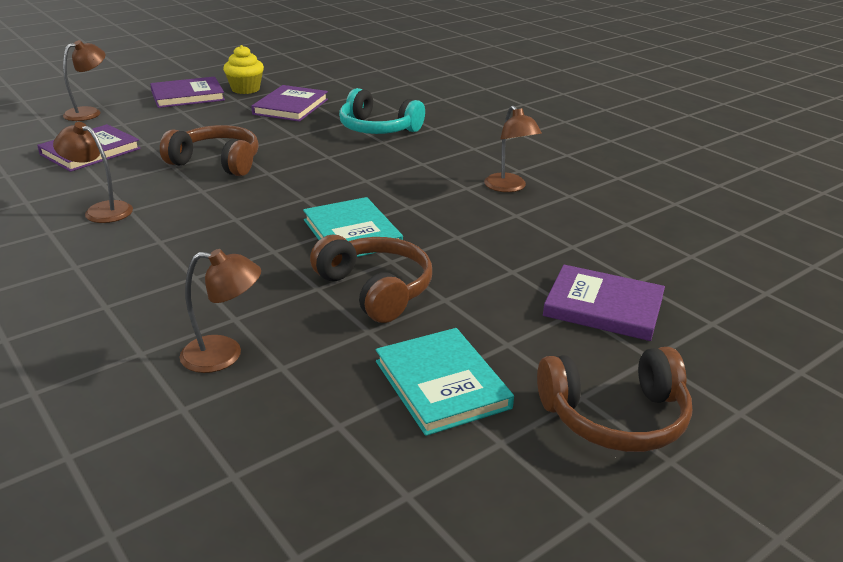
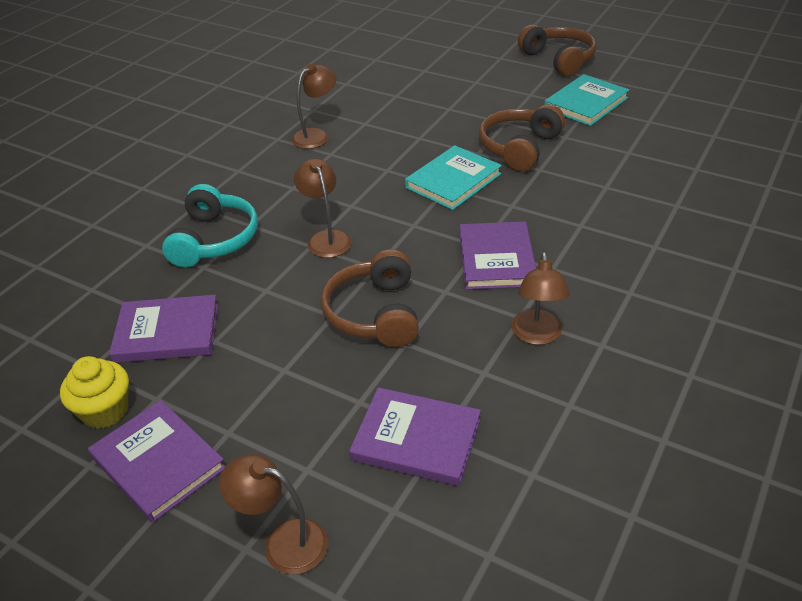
camera: 110 degrees left, 10 degrees up
(224, 355) = (642, 175): brown lamp -> brown lamp (326, 238)
(603, 307) = (463, 75): purple book -> purple book (496, 259)

